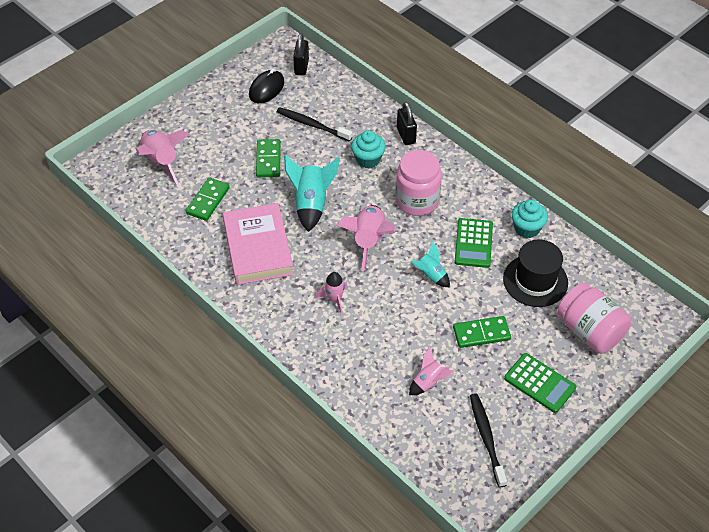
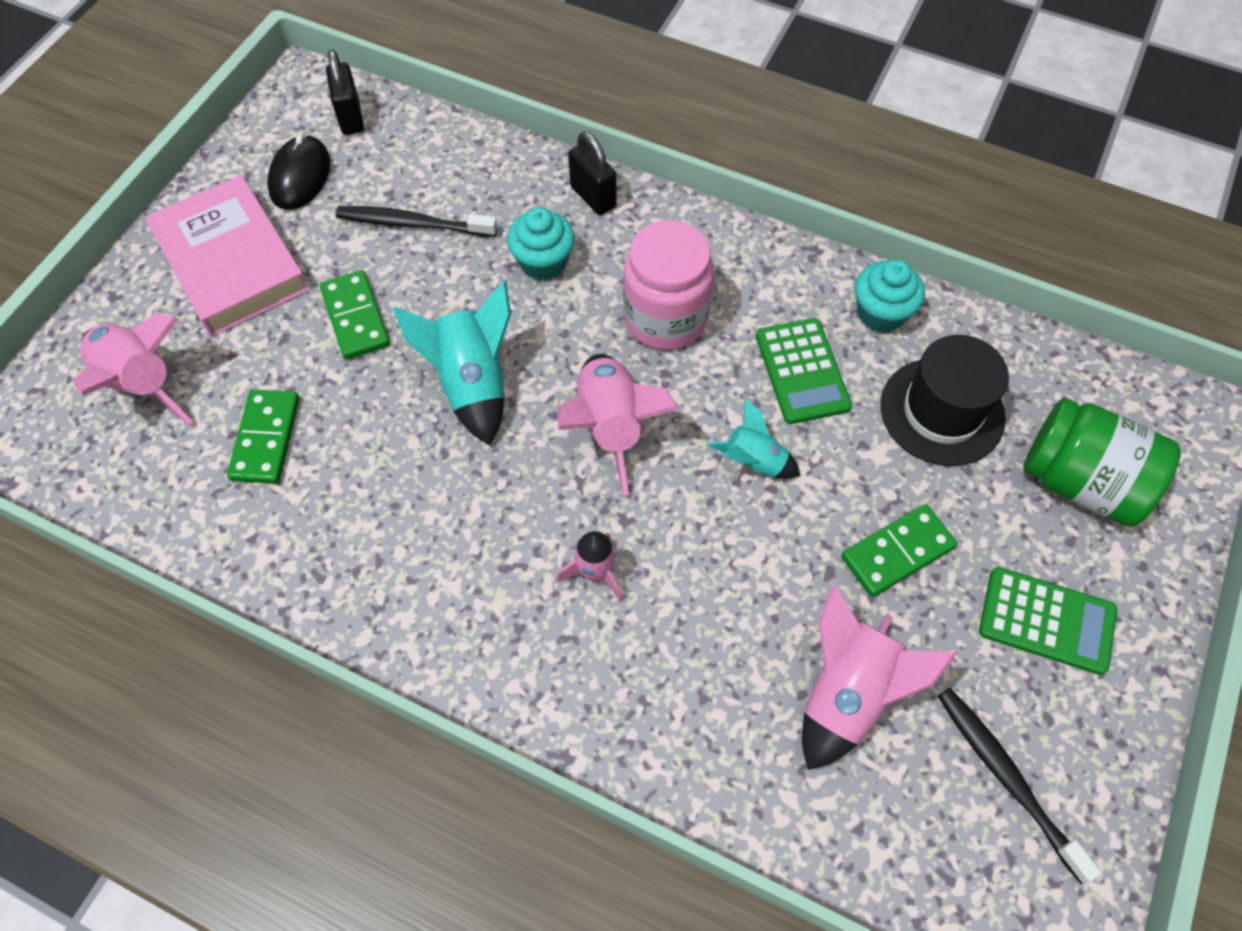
camera: 20 degrees left, 10 degrees up
(258, 248) = (403, 509): pink book -> pink book (231, 262)
(429, 382) = (848, 693): pink rocket -> pink rocket, size x1.70
(590, 331) = (1081, 481): pink jar -> green jar

